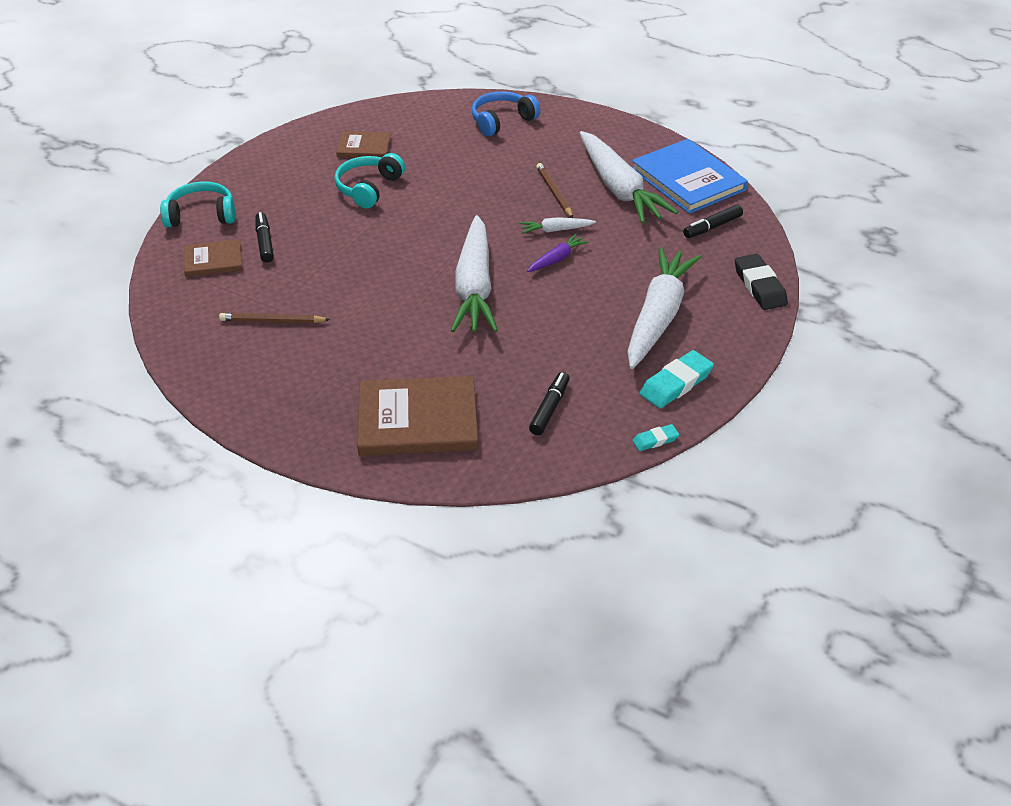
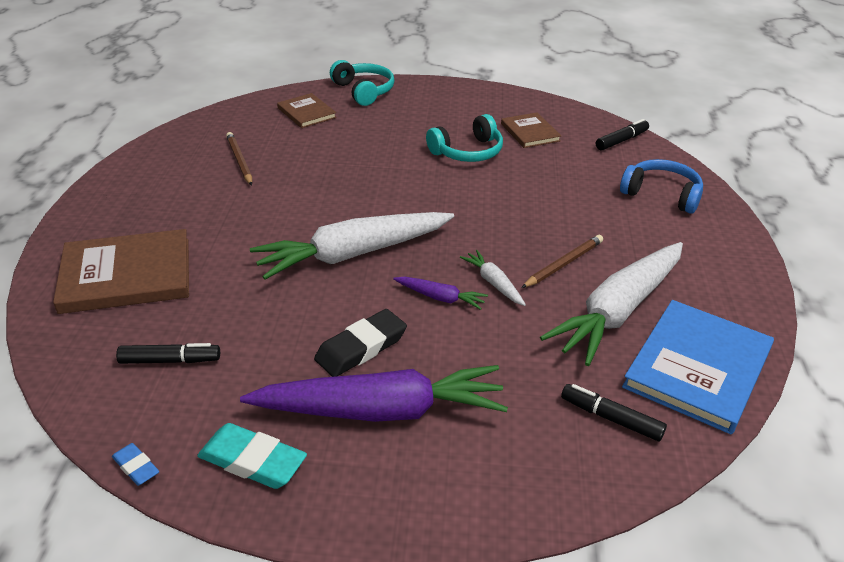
camera: 65 degrees right, 5 degrees down
(265, 242) = (347, 127): black marker -> black marker (621, 140)
(368, 188) = (468, 152): turquoise headphones -> turquoise headphones turned 150 degrees clockwise
(417, 420) = (126, 275): brown book -> brown book turned 75 degrees counterclockwise
(655, 440) = (136, 467): turquoise eraser -> blue eraser
(658, 316) = (381, 410): white carrot -> purple carrot
(759, 286) = (511, 504): black eraser -> black eraser (361, 348)

